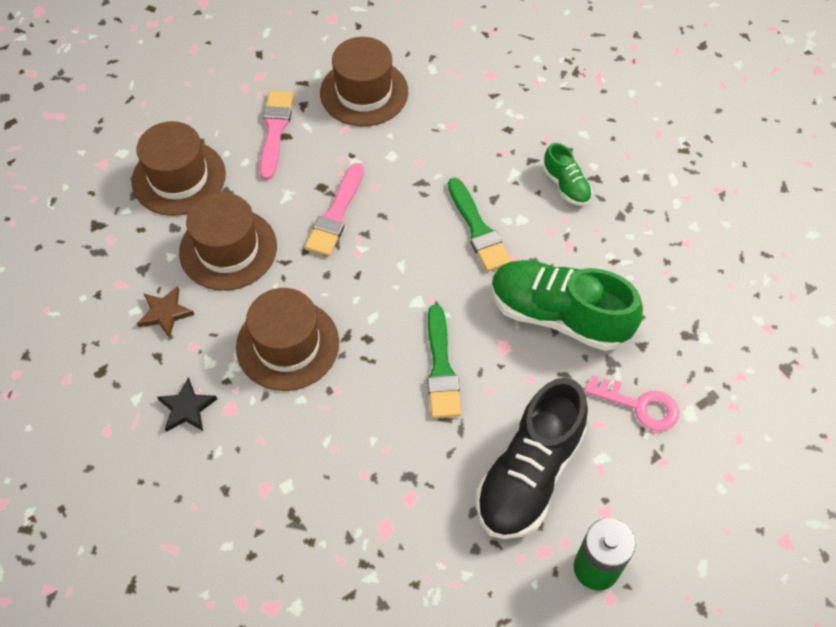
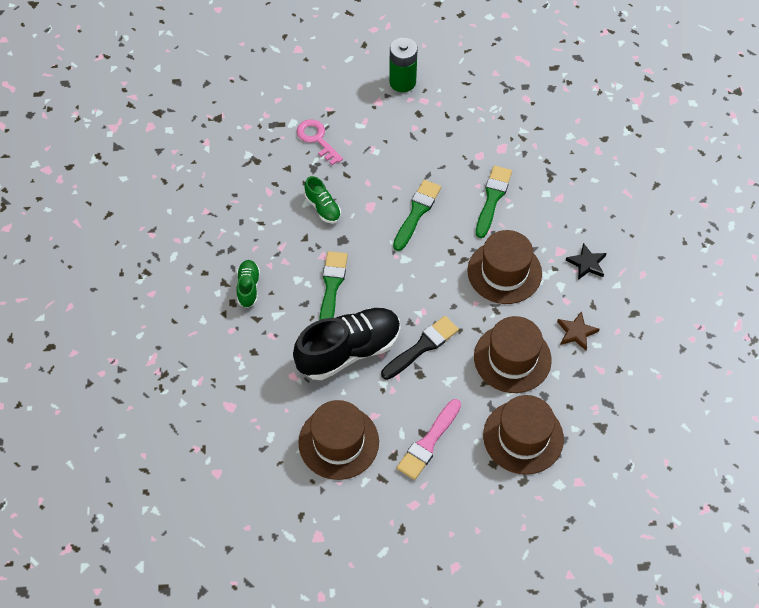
camera: 150 degrees left, 0 degrees up
(336, 214) = (422, 346): pink brush -> black brush
(355, 439) = (492, 198): none -> green brush
(529, 474) = (405, 136): black shoe -> black shoe (349, 351)
(558, 315) = (323, 208): green shoe -> green shoe, size x0.48

